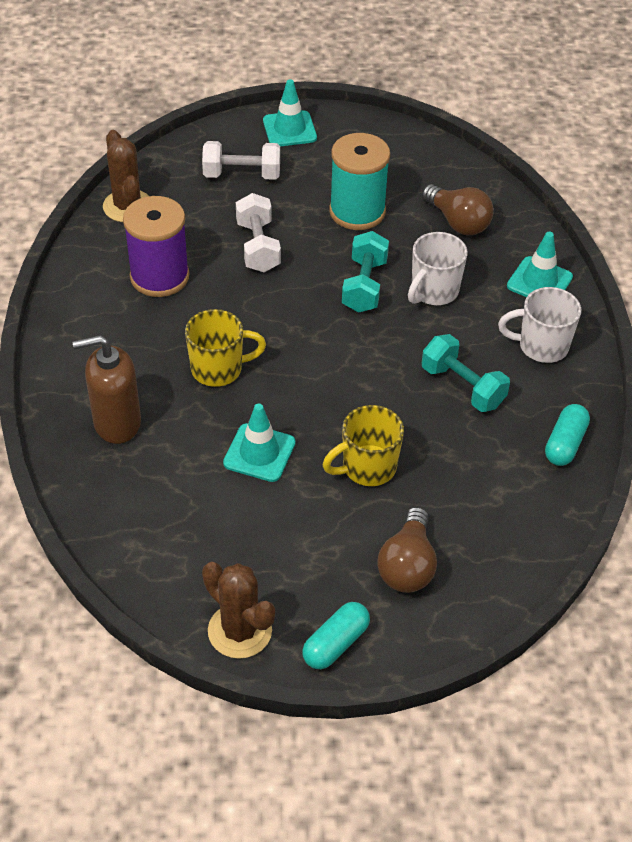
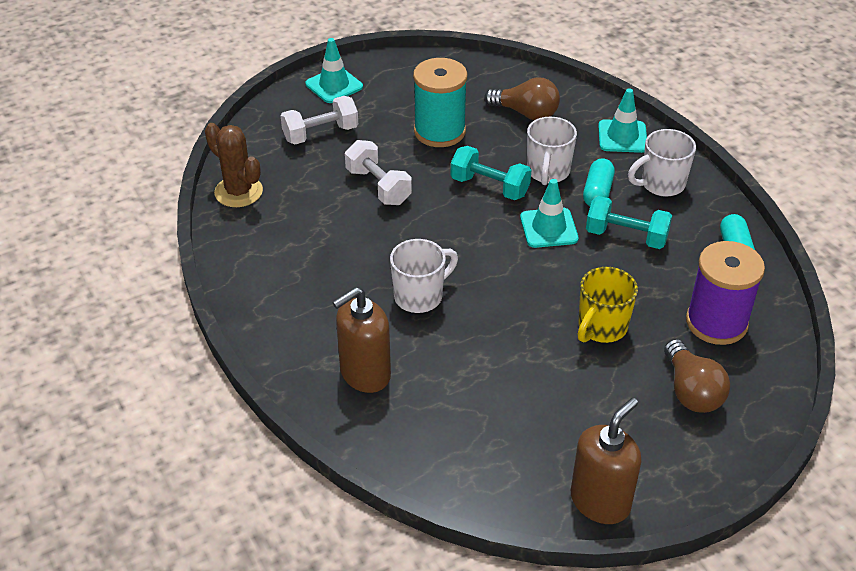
camera: 25 degrees left, 5 degrees down
(159, 277) = (311, 239): purple spool -> purple spool (716, 322)
(218, 369) = (420, 296): yellow mug -> white mug
(240, 631) = (600, 501): brown cactus -> brown soap dispenser
(259, 453) = (505, 350): turquoise traffic cone -> turquoise traffic cone (548, 228)
(335, 643) = (684, 477): turquoise capsule -> turquoise capsule (597, 192)
(364, 286) = (489, 187): turquoise dumbbell -> turquoise dumbbell turned 45 degrees counterclockwise

